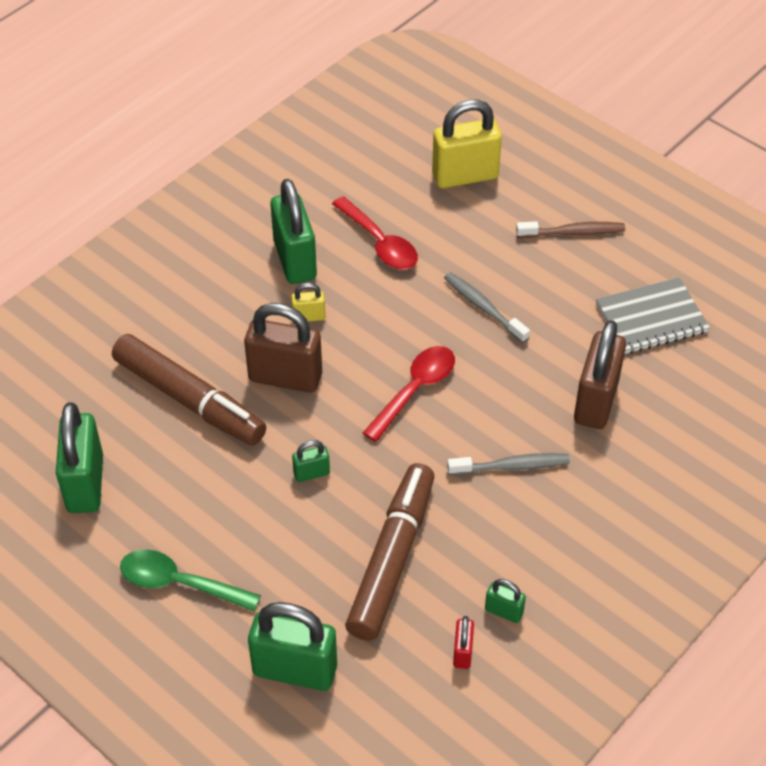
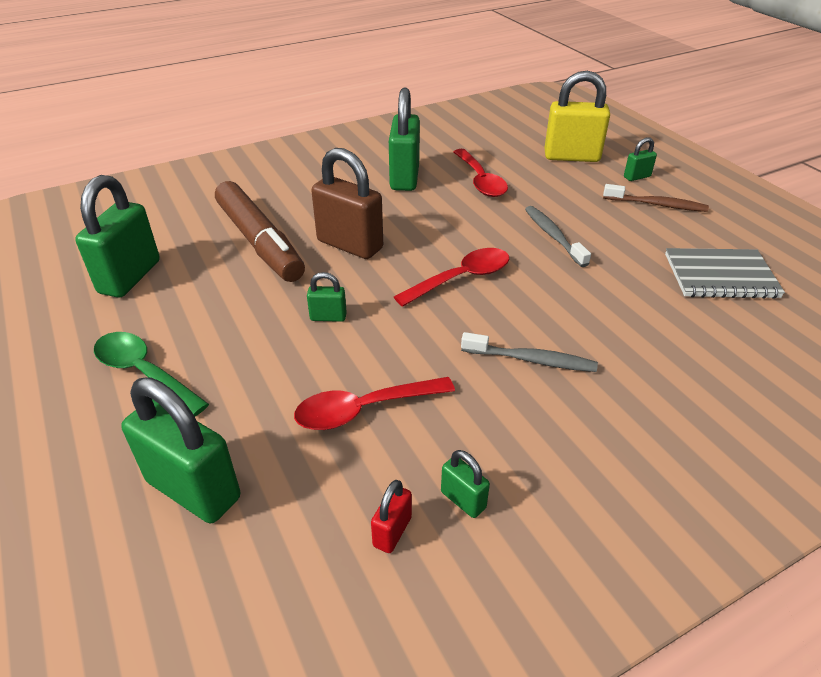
camera: 20 degrees right, 10 degrees down
(309, 317) = (394, 212): yellow padlock -> none
(392, 559) = (364, 409): brown marker -> red spoon
(543, 192) = (637, 177): none -> green padlock
(596, 401) = (643, 327): brown padlock -> none

